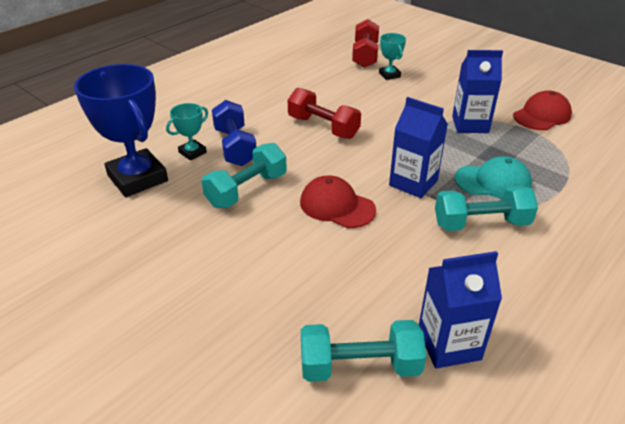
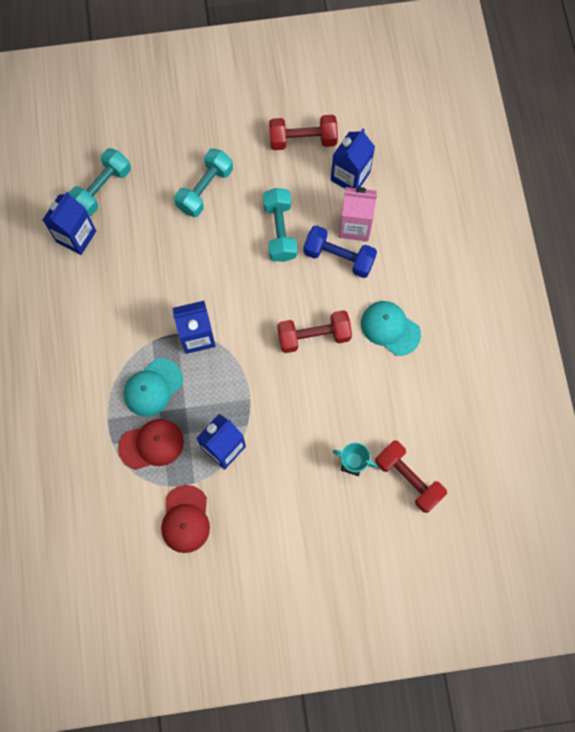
camera: 130 degrees right, 35 degrees up
(117, 229) = (303, 140): none -> red dumbbell
(138, 178) = (350, 176): blue trophy -> blue carton
(192, 152) = (355, 226): turquoise trophy -> pink carton
(269, 100) = (390, 328): none -> turquoise cap
(337, 206) = (217, 270): red cap -> red cap (151, 445)
(481, 223) = (128, 337): turquoise dumbbell -> turquoise dumbbell (205, 189)

